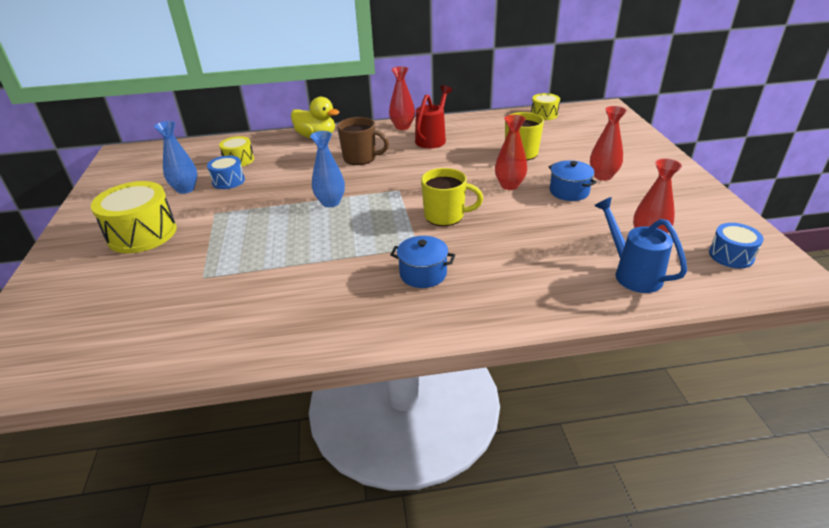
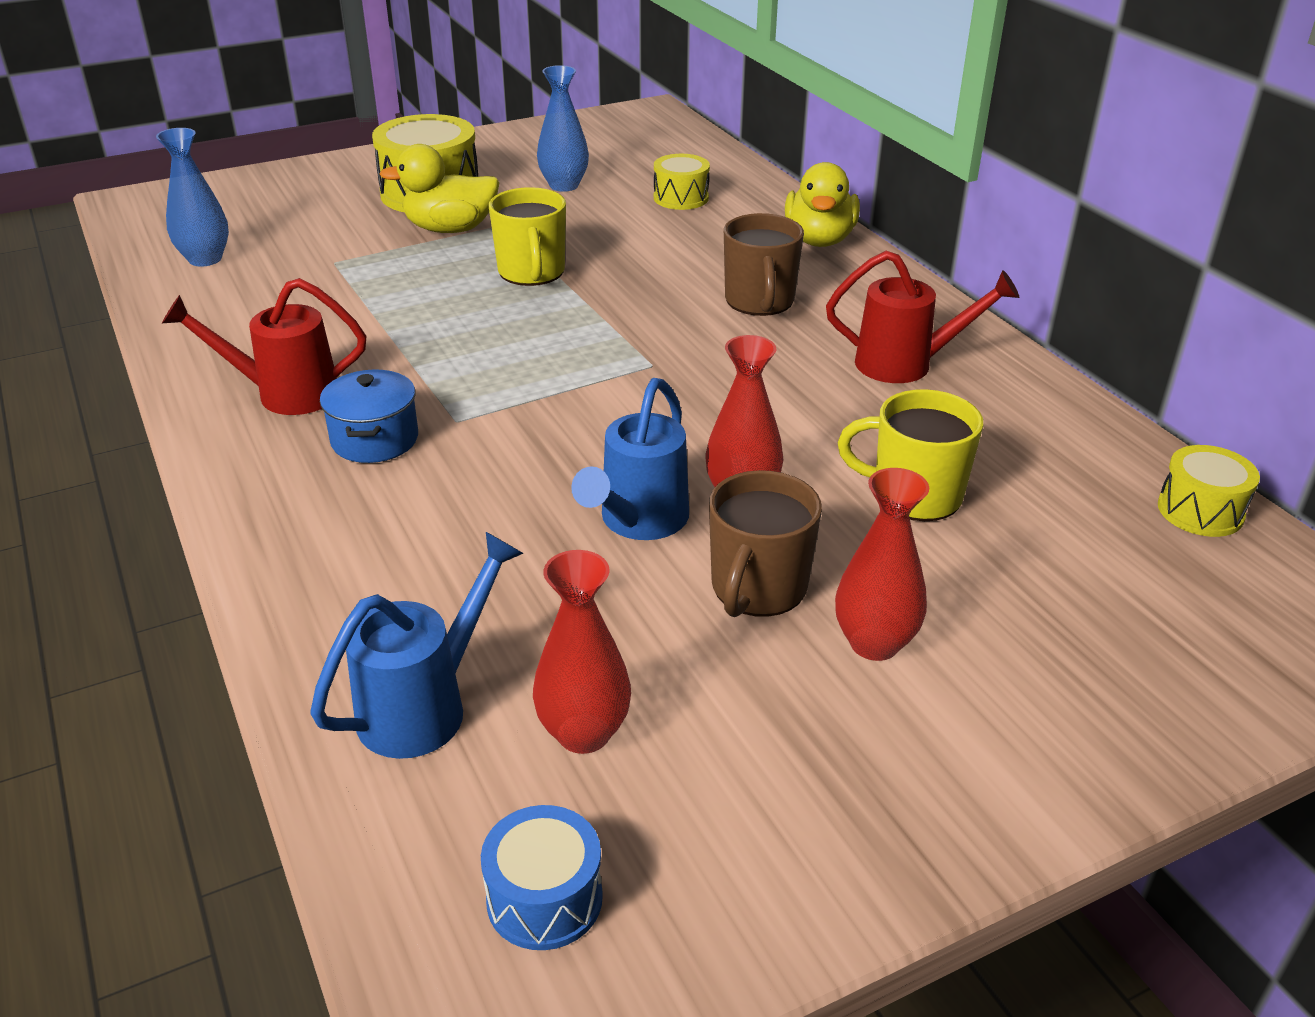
camera: 70 degrees right, 0 degrees up
(201, 231) = (450, 229): none -> yellow duck
(228, 181) = (605, 208): blue drum -> none
(330, 202) = (575, 308): blue vase -> blue vase (205, 259)
(357, 303) = (285, 394): none -> red watering can
(402, 127) = (938, 319): red vase -> none
(445, 216) = (575, 433): yellow mug -> yellow mug (532, 273)
(519, 209) = (638, 522): none -> blue watering can
(569, 191) = (757, 589): blue pot -> brown mug

